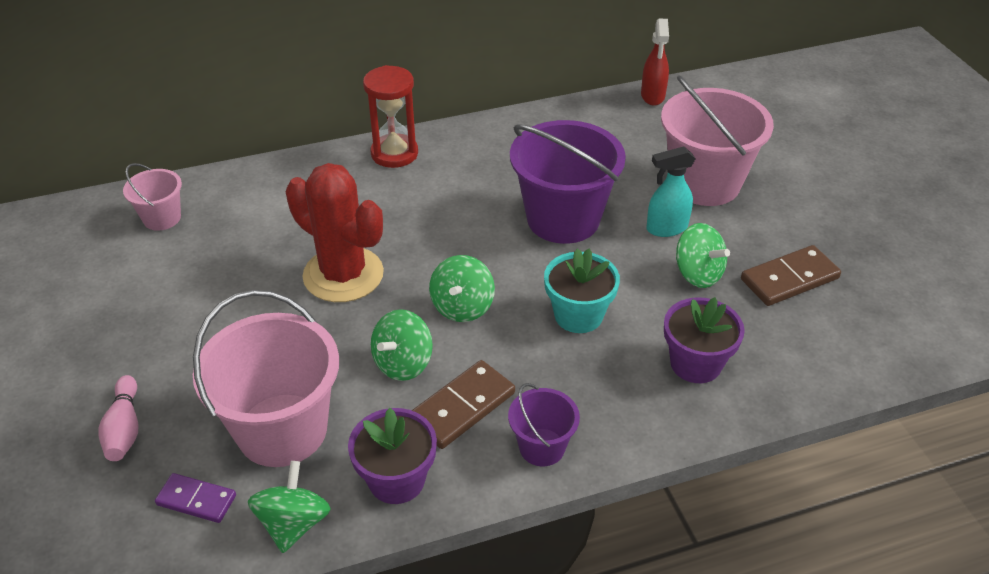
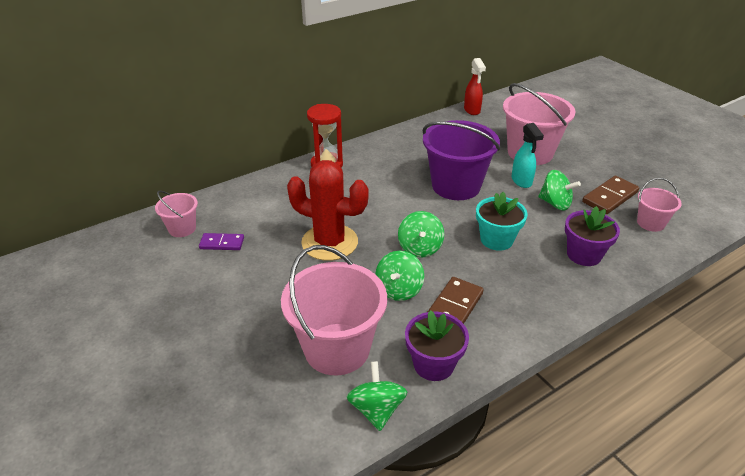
camera: 15 degrees left, 5 degrees down
(124, 429) = (219, 372): pink bowling pin -> none
(196, 500) = (297, 409): purple domino -> purple domino (222, 243)
(542, 447) = (518, 323): purple bucket -> none
(666, 228) = (521, 181): turquoise spray bottle -> turquoise spray bottle turned 75 degrees counterclockwise
(829, 333) = (650, 223): none -> pink bucket

